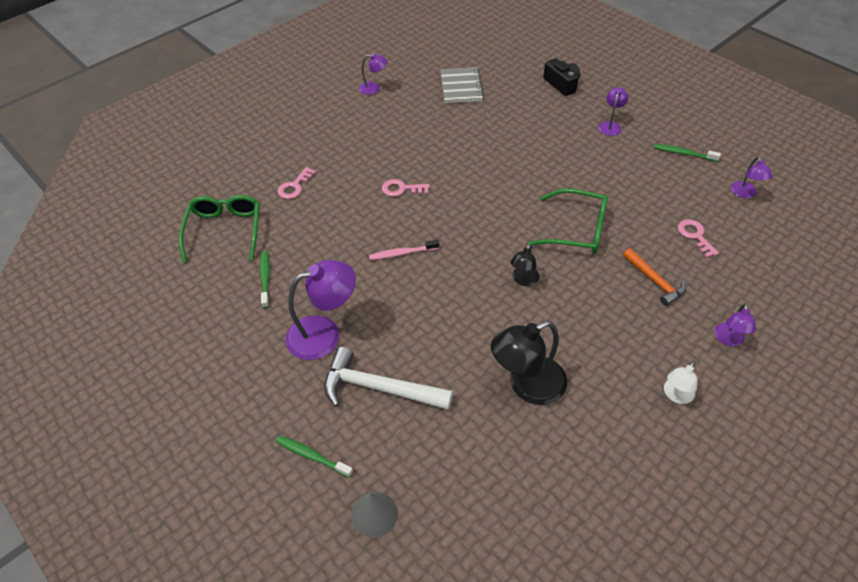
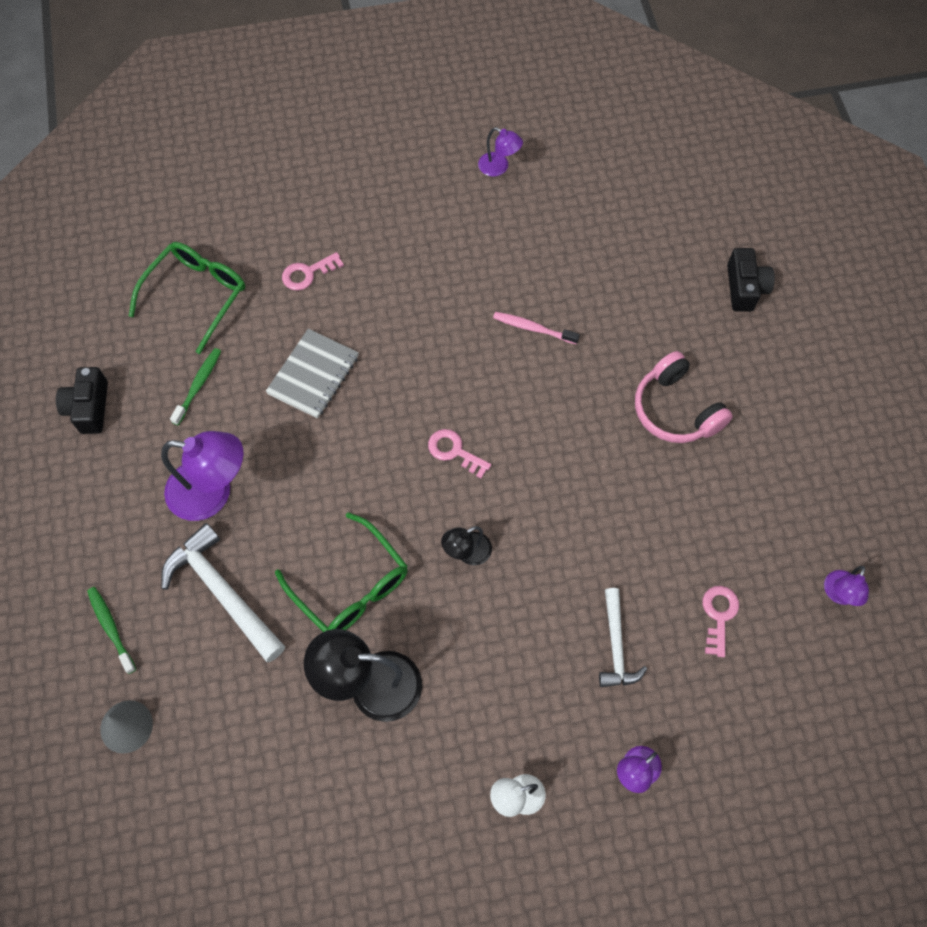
camera: 30 degrees right, 15 degrees up
(191, 329) = (89, 407): none -> black camera
(401, 189) = (423, 345): pink key -> pink key (454, 451)
(402, 253) = (361, 437): pink toothbrush -> pink toothbrush (533, 328)
(461, 87) = (609, 223): grey notebook -> grey notebook (313, 375)
(576, 230) = (582, 522): green glasses -> green glasses (350, 586)
(577, 153) = (675, 410): none -> pink headphones
(610, 125) = (754, 391): purple lamp -> none
(655, 281) = (616, 646): orange hammer -> white hammer
(683, 153) = (813, 488): green toothbrush -> none

